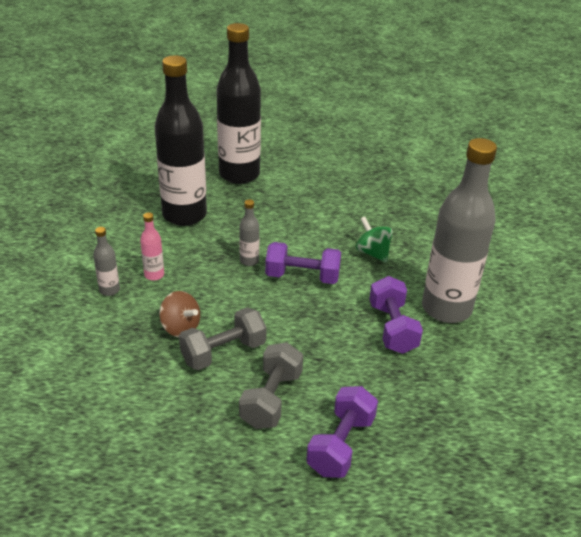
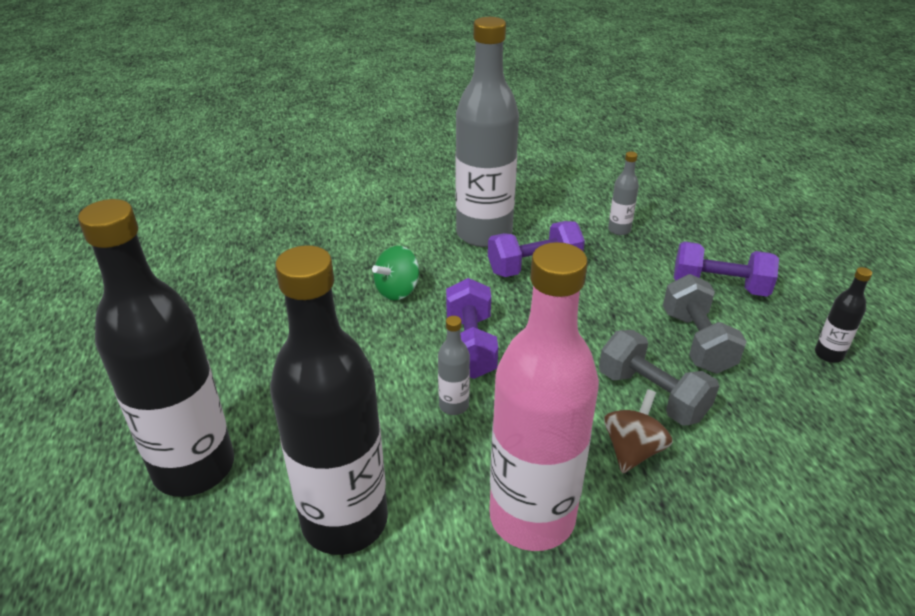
camera: 100 degrees left, 0 degrees up
(109, 290) = (597, 572): grey bottle -> grey bottle (619, 230)
(154, 275) = (532, 517): pink bottle -> pink bottle, size x2.46
(227, 485) = (828, 354): none -> black bottle
(271, 399) = (697, 341): grey dumbbell -> grey dumbbell turned 75 degrees clockwise

